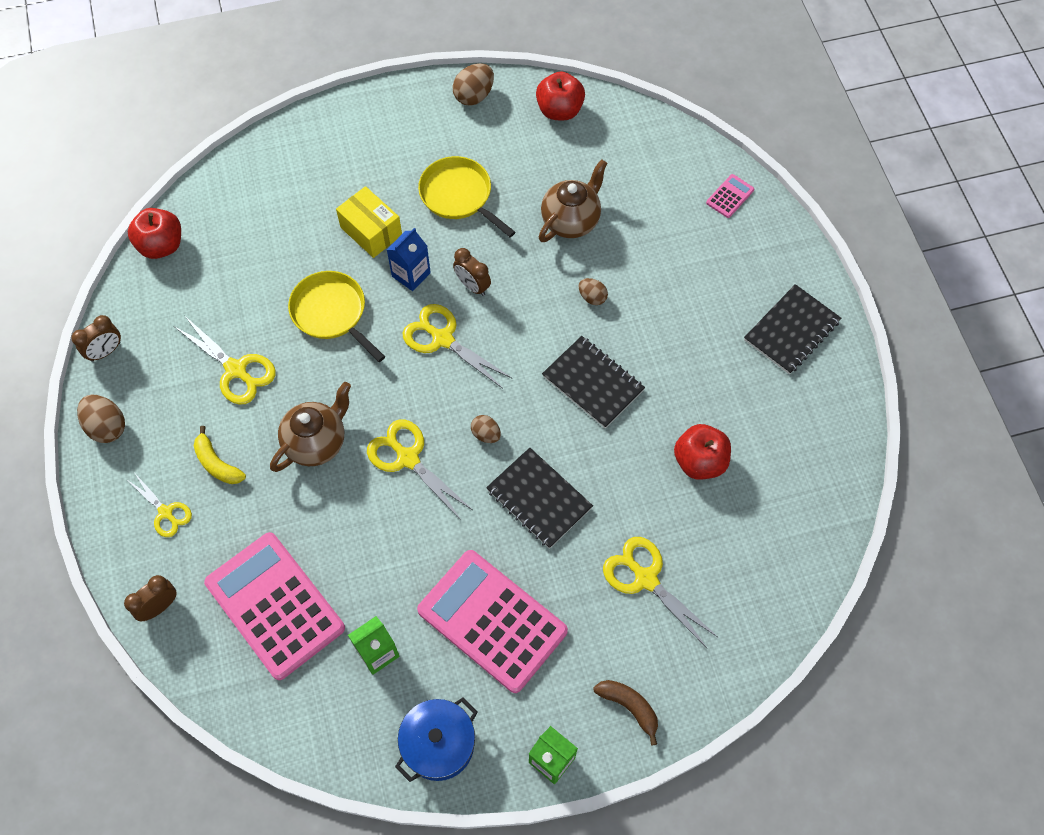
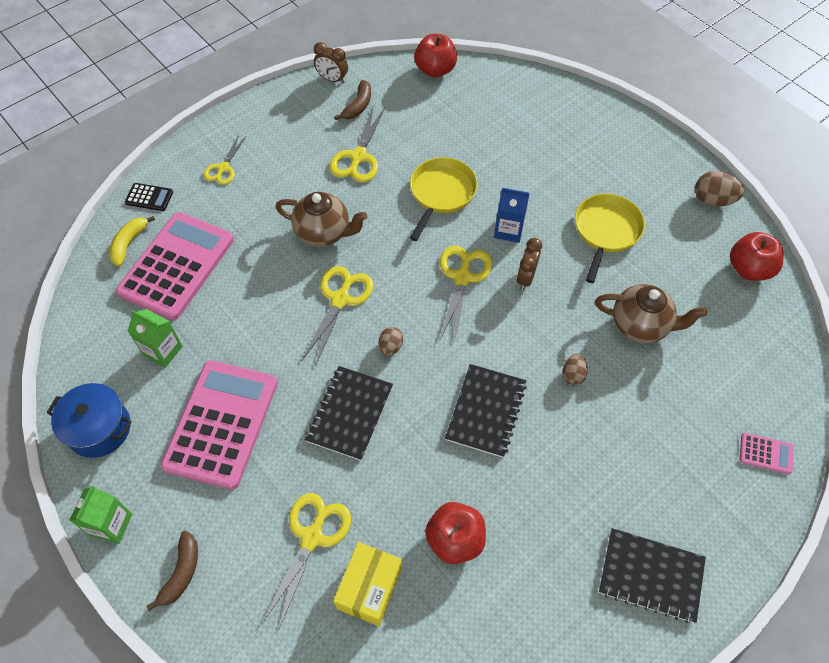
camera: 65 degrees right, 5 degrees down
(107, 427) = (274, 106): brown egg -> none
(159, 606) = (149, 197): brown clock -> black calculator
(163, 341) = (358, 106): none -> brown banana
(217, 463) = (276, 180): yellow banana -> yellow banana (129, 243)
(371, 231) = (531, 187): yellow box -> yellow box (369, 588)

